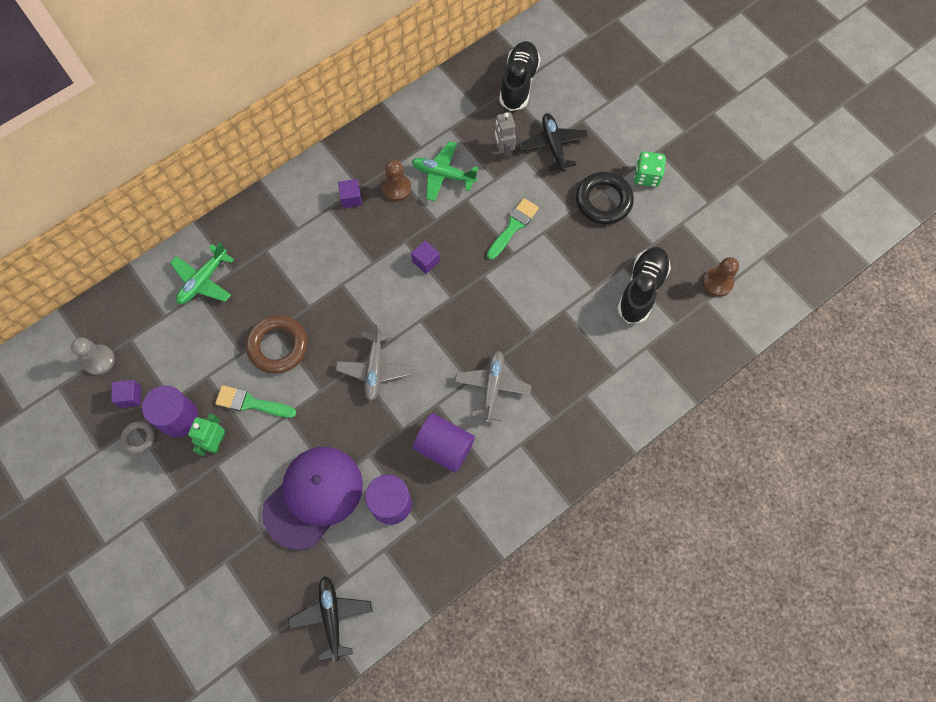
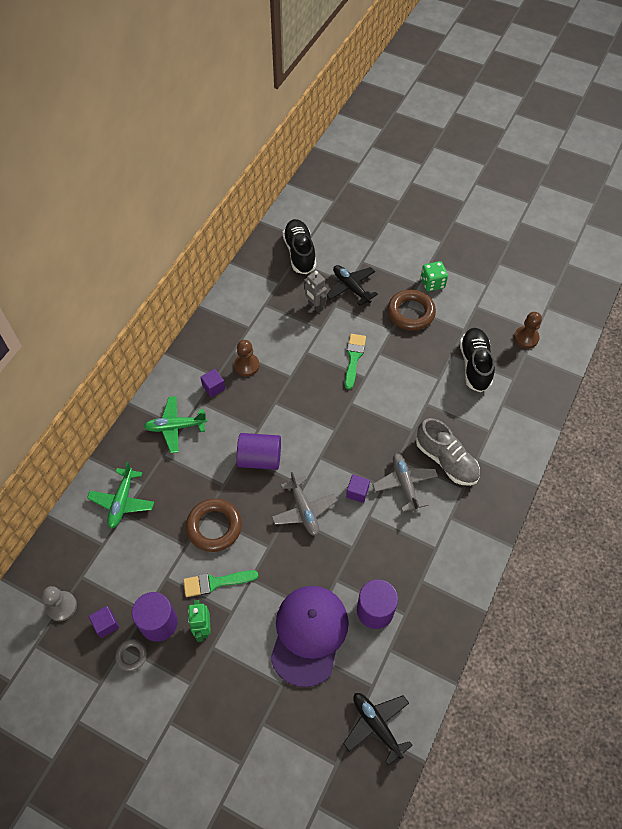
camera: 25 degrees left, 10 degrees down
(426, 261) = (300, 411): purple cube -> purple cube (357, 492)
(443, 175) = (278, 341): green plane -> green plane (175, 427)
(444, 447) = (392, 546): purple cylinder -> purple cylinder (260, 458)
(550, 381) = (446, 460): none -> grey shoe
(603, 201) = (411, 313): black ring -> brown ring

